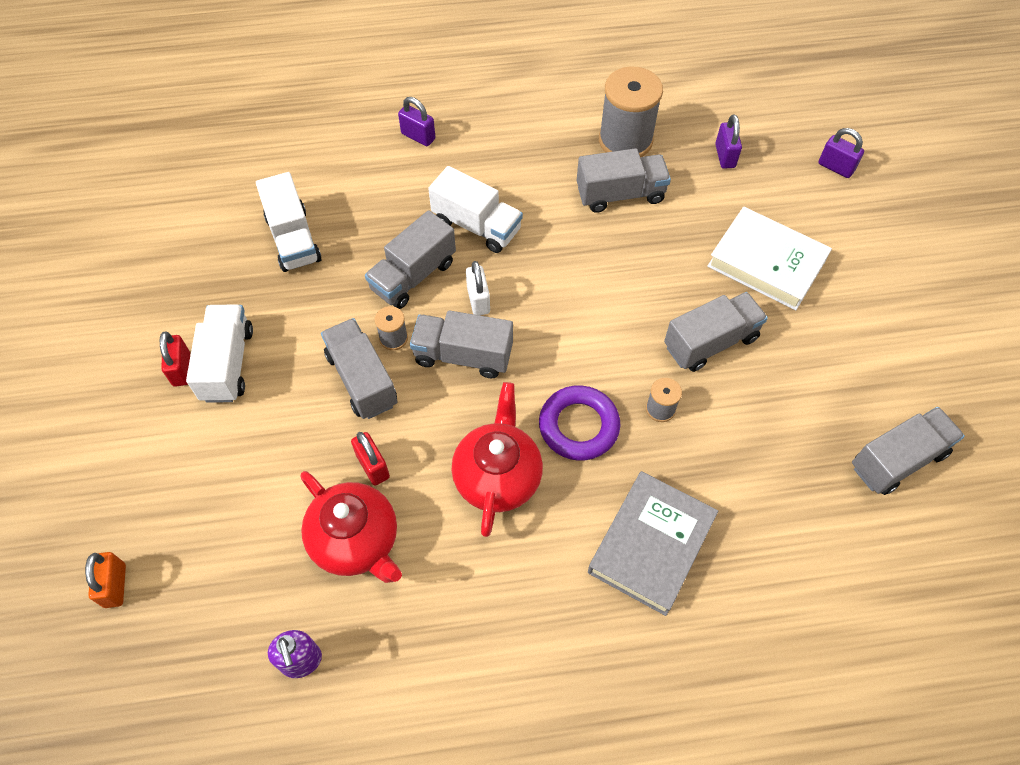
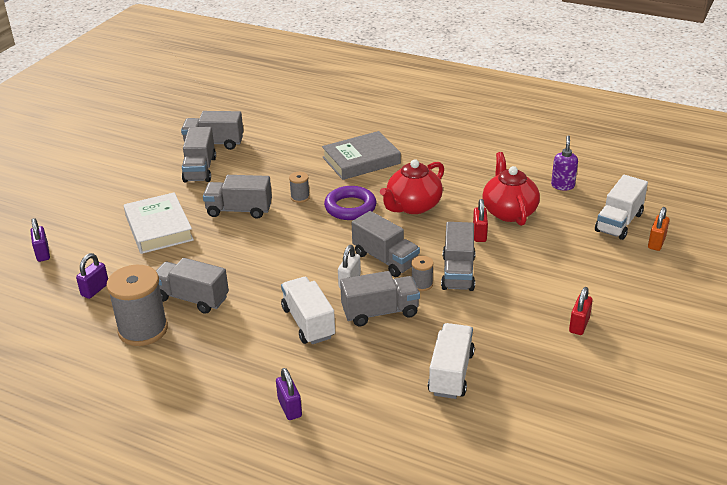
camera: 145 degrees left, 25 degrees down
(227, 364) = (544, 315): white truck -> white truck (619, 222)
(846, 390) = (200, 169): none -> grey truck

